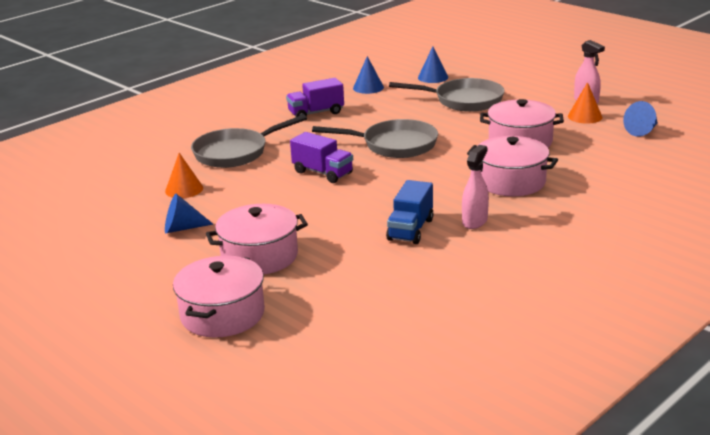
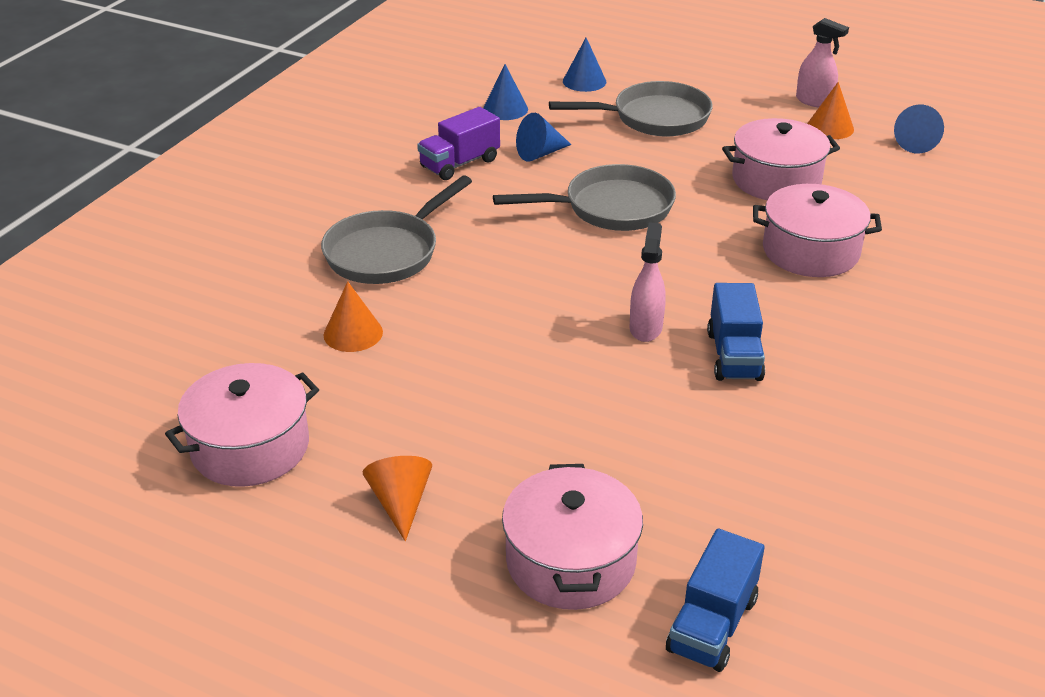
camera: 20 degrees left, 10 degrees up
(147, 272) = (400, 503): none -> orange cone
(182, 228) = (400, 408): blue cone -> blue cone (540, 153)
(259, 256) = (553, 441): pink pot -> pink pot (250, 447)
(282, 358) = (712, 624): none -> blue truck
(322, 173) = (542, 272): purple truck -> none
(475, 221) = (809, 327): pink spray bottle -> pink spray bottle (645, 328)

